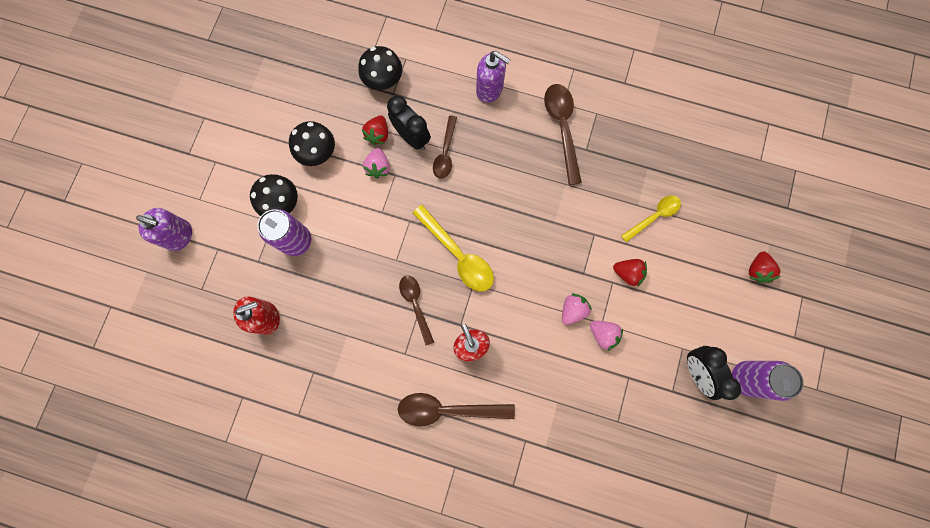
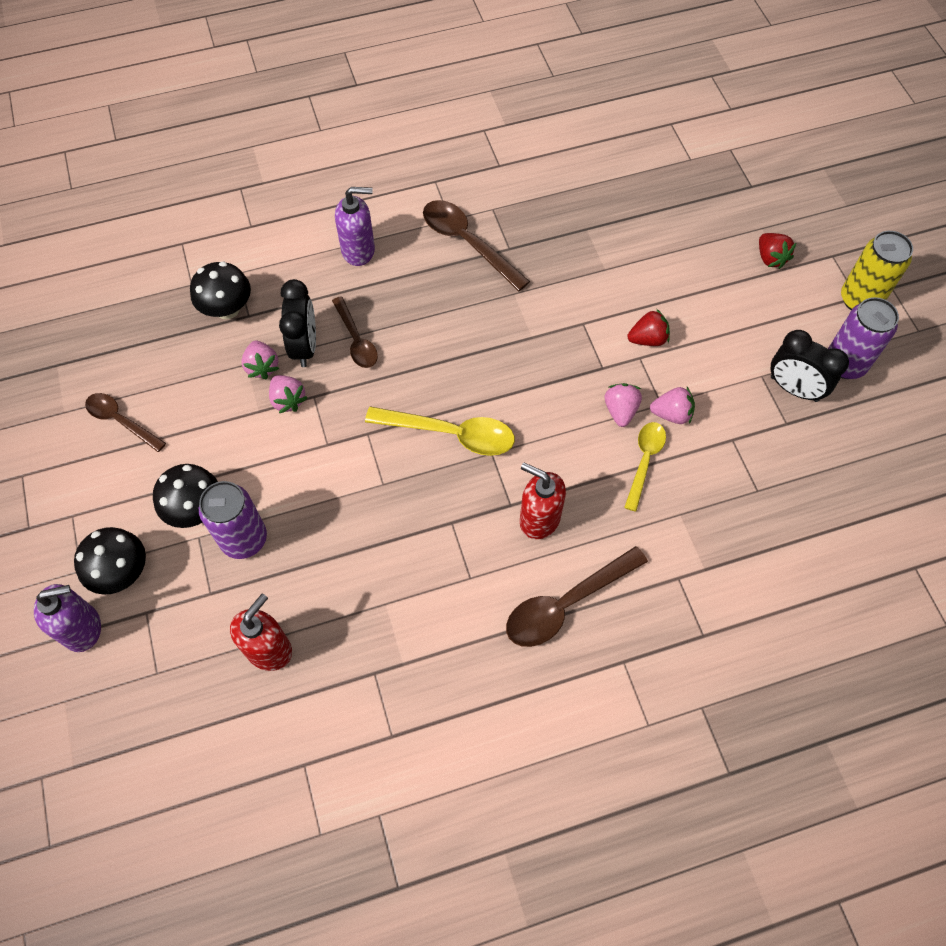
camera: 35 degrees left, 15 degrees down
(318, 153) = (202, 428): black mushroom -> black mushroom (122, 572)
(378, 134) = (262, 367): red strawberry -> pink strawberry
(412, 137) = (305, 346): black clock -> black clock turned 75 degrees clockwise
(415, 305) = (442, 517): brown spoon -> brown spoon (121, 421)
(654, 216) = (630, 270): yellow spoon -> yellow spoon (644, 461)
(794, 340) = (859, 299): none -> yellow can

